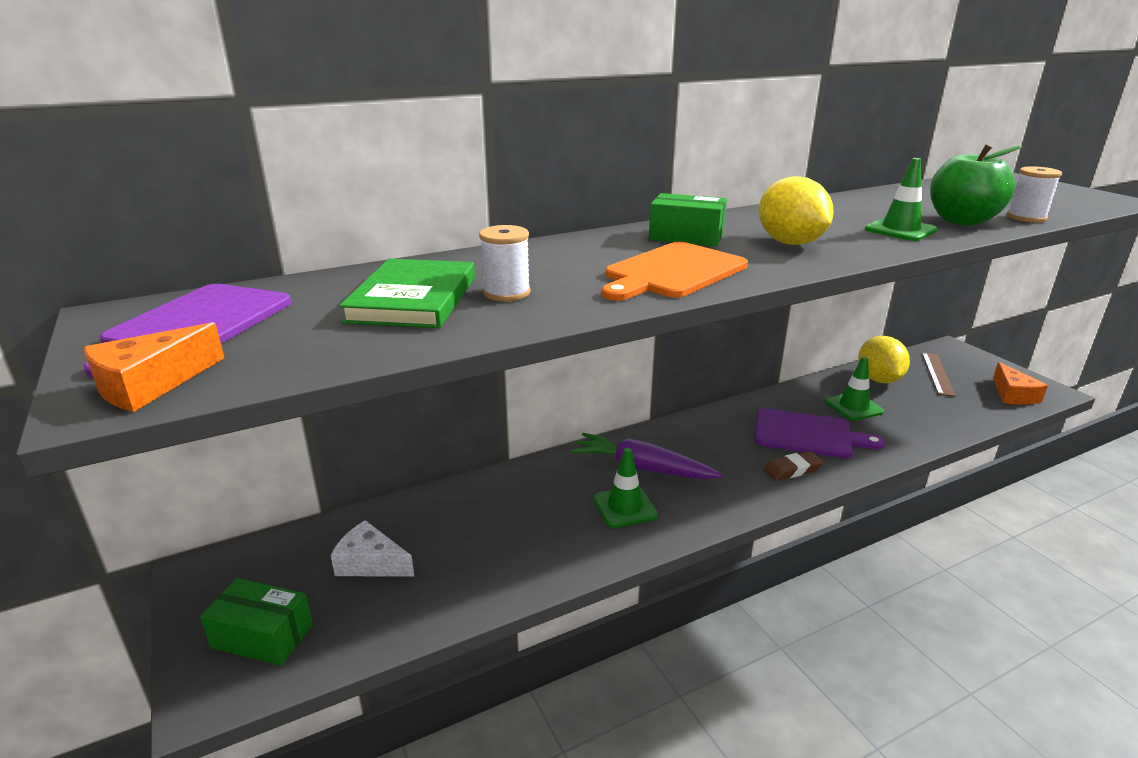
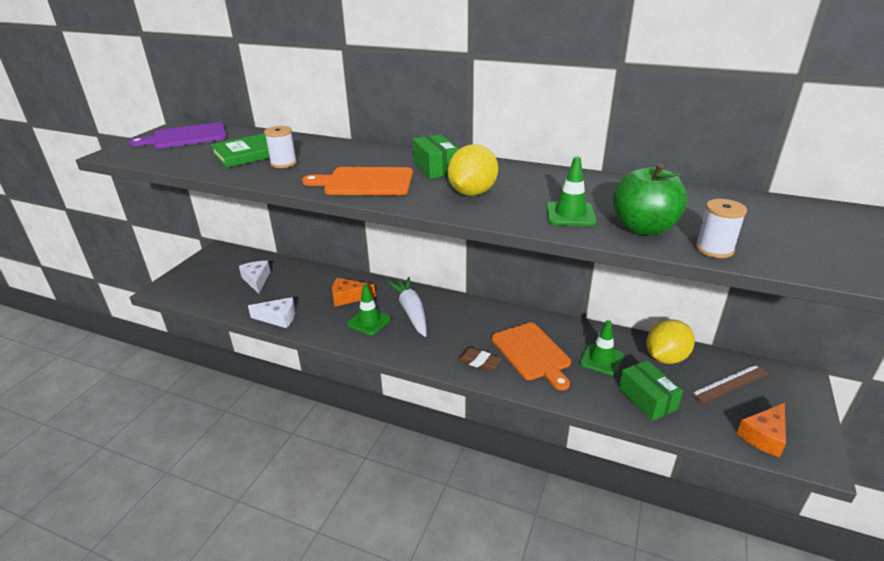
camera: 50 degrees right, 5 degrees up
(150, 384) = (131, 152): orange cheese -> orange cheese (348, 297)
(262, 636) = (196, 282): green box -> green box (647, 399)
(512, 582) = (278, 318): none -> white cheese
(642, 468) = (411, 311): purple carrot -> white carrot
(808, 434) = (532, 353): purple cutting board -> orange cutting board

